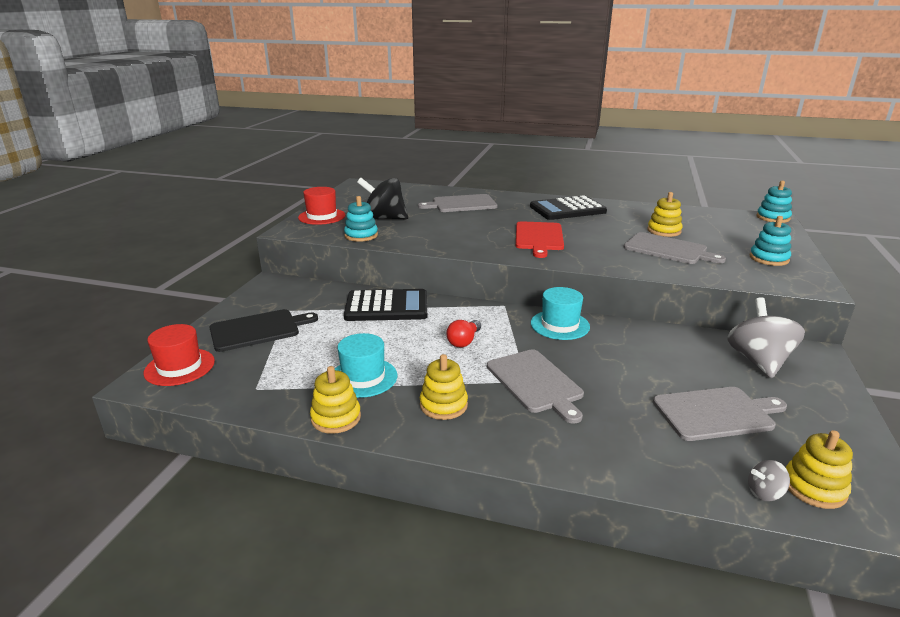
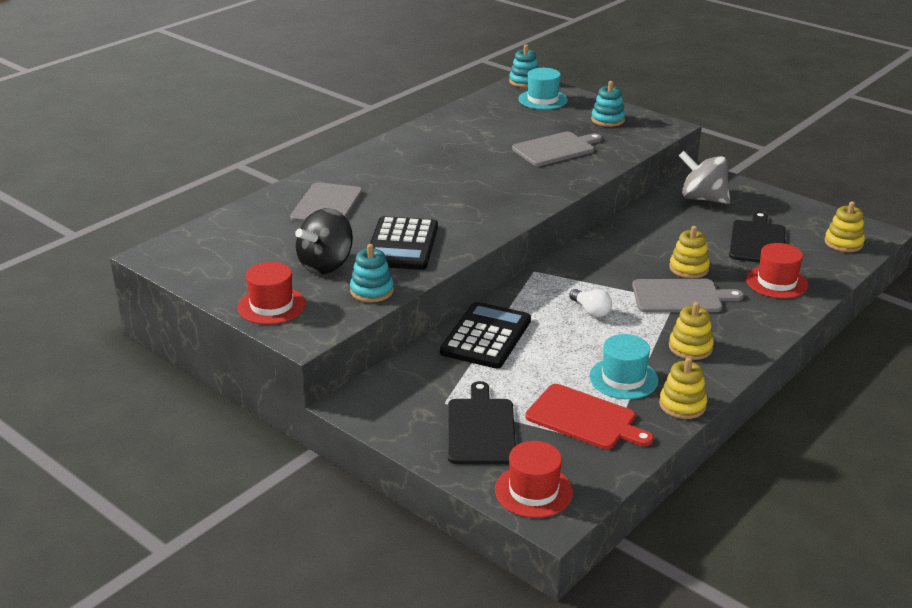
camera: 65 degrees left, 5 degrees up
(464, 341) = (591, 311): red light bulb -> white light bulb
(538, 237) = (474, 195): red cutting board -> red cutting board (584, 418)
(560, 325) = (593, 256): turquoise hat -> turquoise hat (543, 99)
(567, 209) = (408, 157): black calculator -> black calculator (402, 245)
(637, 442) = (776, 282): none -> red hat
(664, 231) = (512, 135): yellow stacking toy -> yellow stacking toy (688, 268)
(716, 413) = (757, 241): grey cutting board -> black cutting board
(764, 493) = (842, 260): grey spinning top -> none

